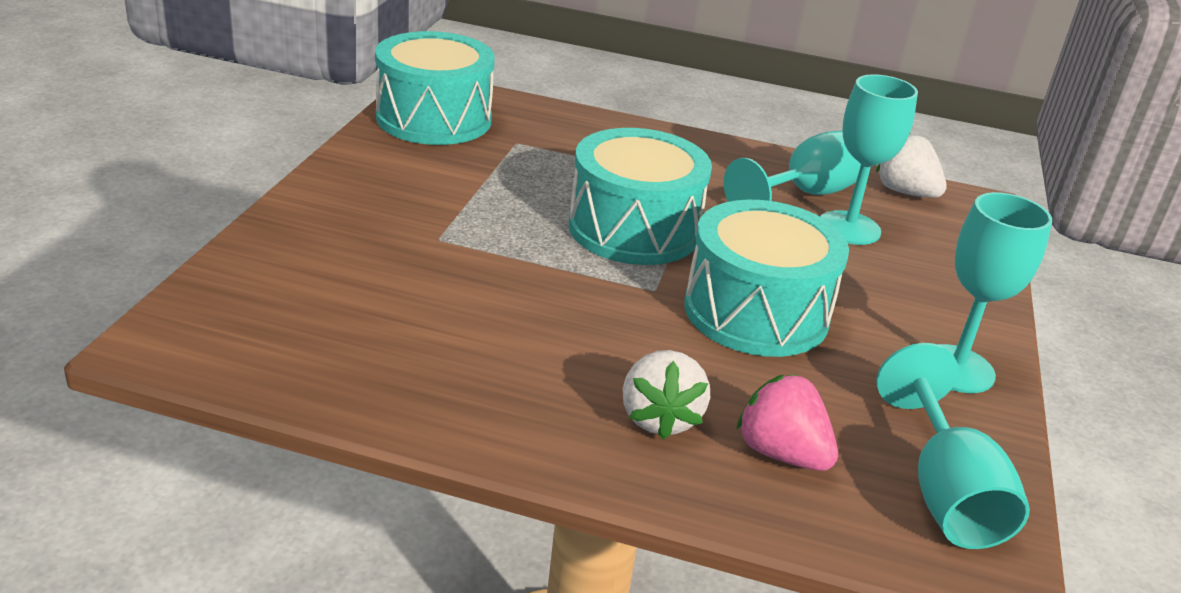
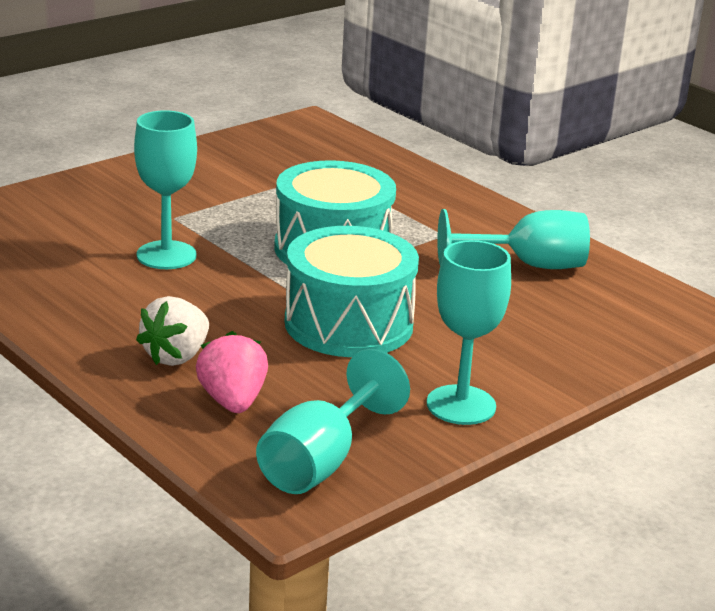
camera: 35 degrees right, 5 degrees down
(434, 119) = (281, 142): turquoise drum -> none
(849, 228) = (529, 297): turquoise goblet -> turquoise goblet (166, 255)
(905, 192) = (634, 288): white strawberry -> none

